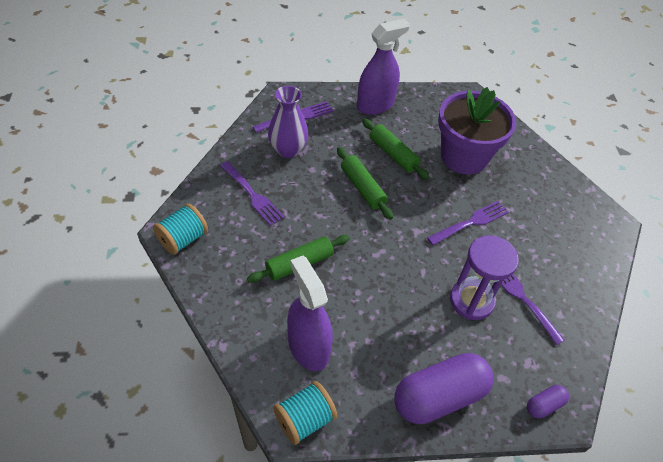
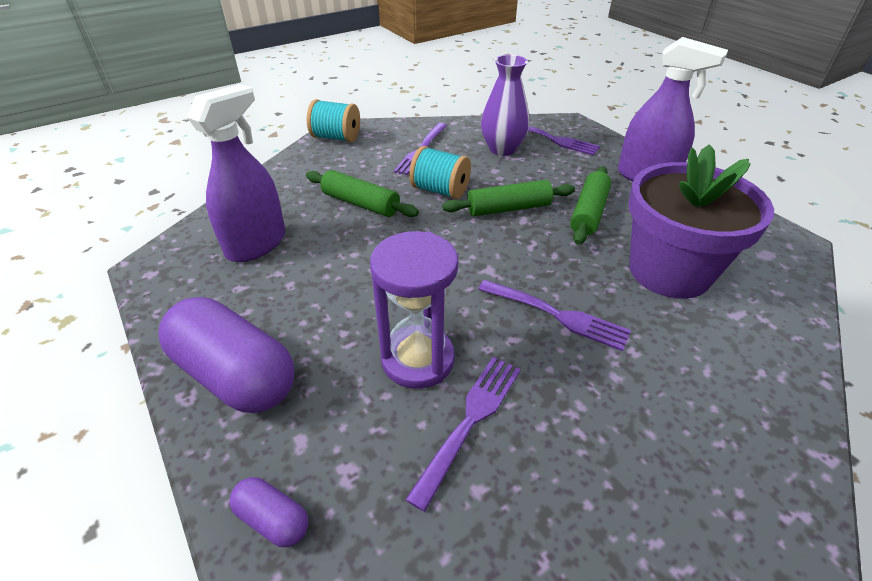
camera: 65 degrees right, 10 degrees down
(304, 419) = (162, 272): turquoise spool -> turquoise spool (440, 190)
(362, 188) = (508, 208): green rolling pin -> green rolling pin turned 45 degrees clockwise

